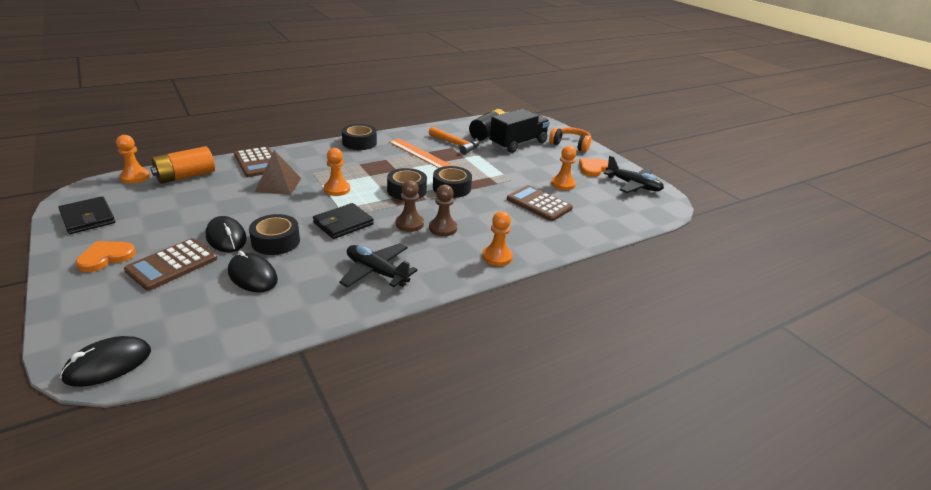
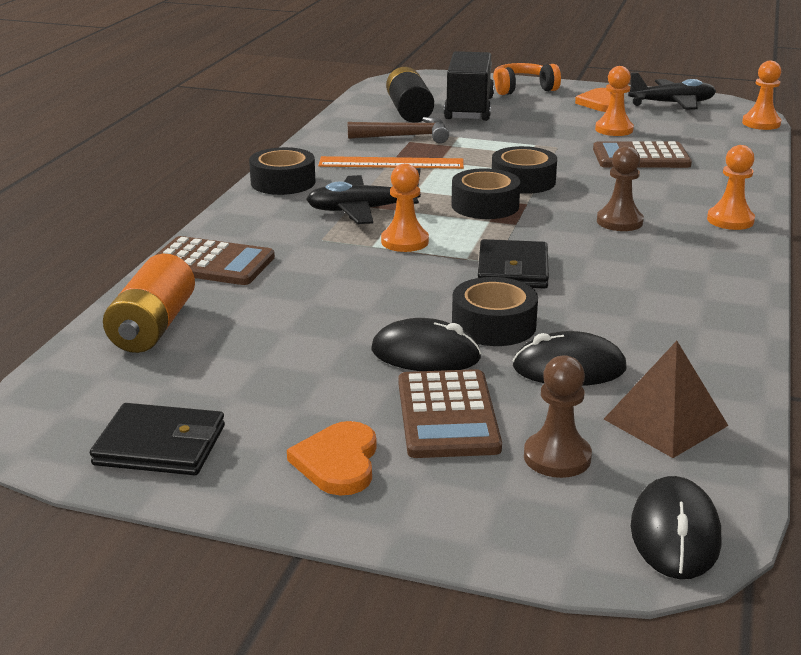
camera: 40 degrees left, 5 degrees down
(135, 177) = (71, 367): orange pawn -> orange pawn (761, 123)
(278, 184) = (317, 272): brown pyramid -> brown pyramid (665, 422)
(376, 272) = (671, 292): black plane -> black plane (361, 210)
(409, 224) = (578, 234): brown pawn -> brown pawn (557, 457)
(456, 144) = (405, 136): orange hammer -> brown hammer

